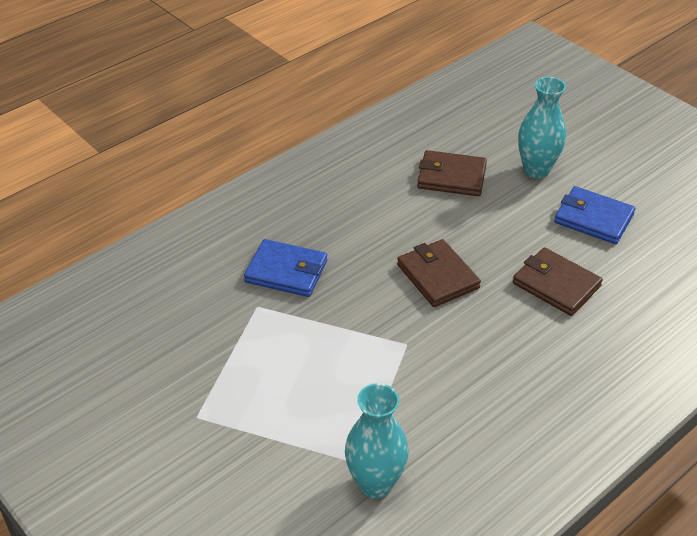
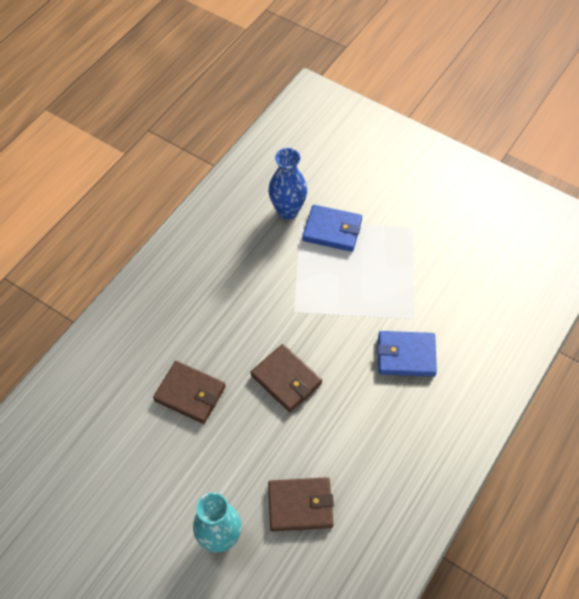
camera: 165 degrees right, 15 degrees up
(375, 484) = (287, 211): turquoise vase -> blue vase
(593, 218) = (161, 481): blue wallet -> blue wallet (332, 230)

